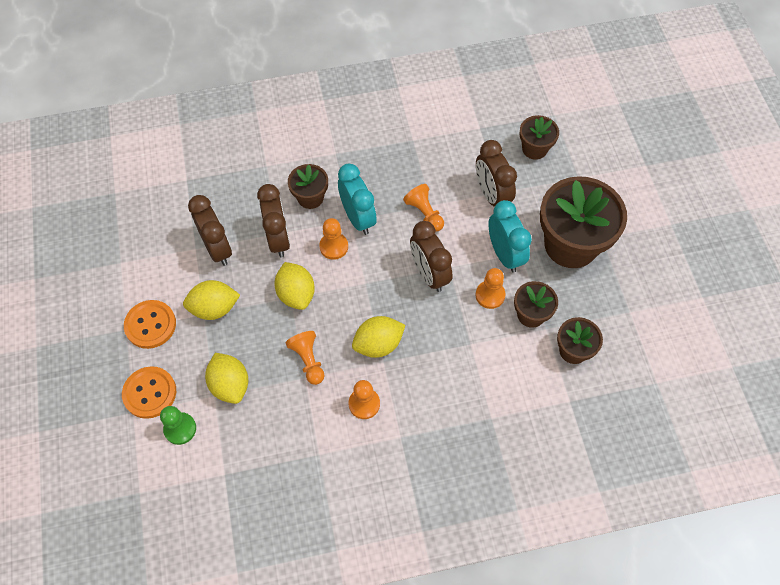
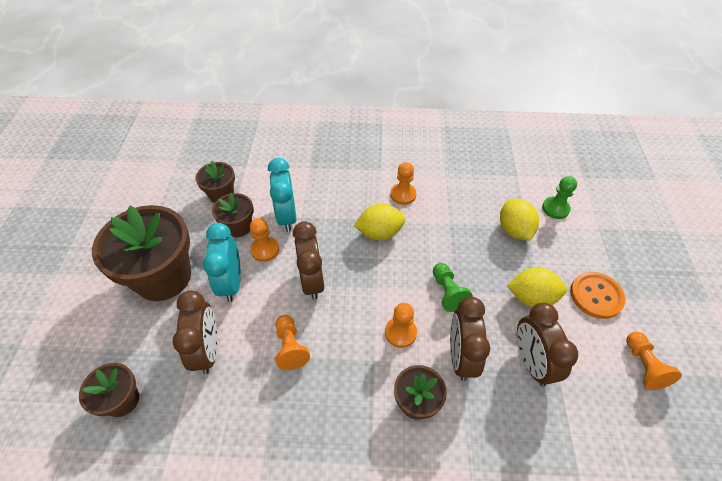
camera: 165 degrees left, 10 degrees down
(150, 393) = (586, 238): orange button -> none
(296, 294) = (447, 292): yellow lemon -> green pawn
(308, 360) = (444, 234): orange pawn -> orange pawn (643, 366)
(358, 218) = (366, 360): turquoise clock -> turquoise clock (287, 216)

